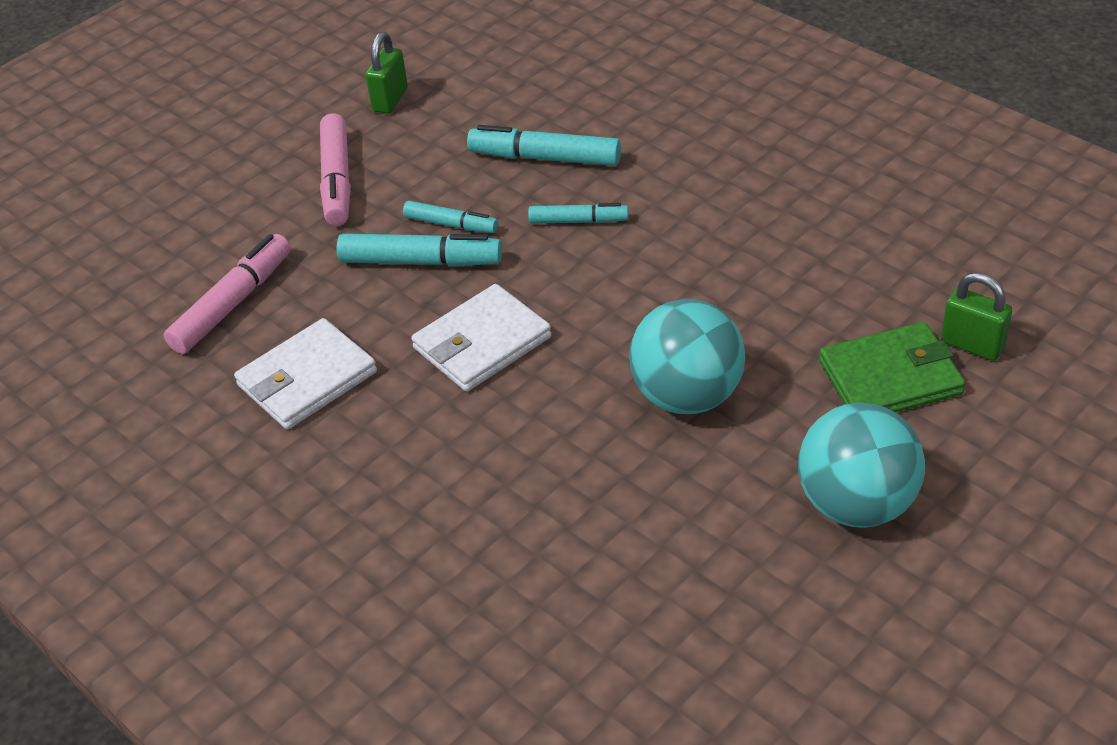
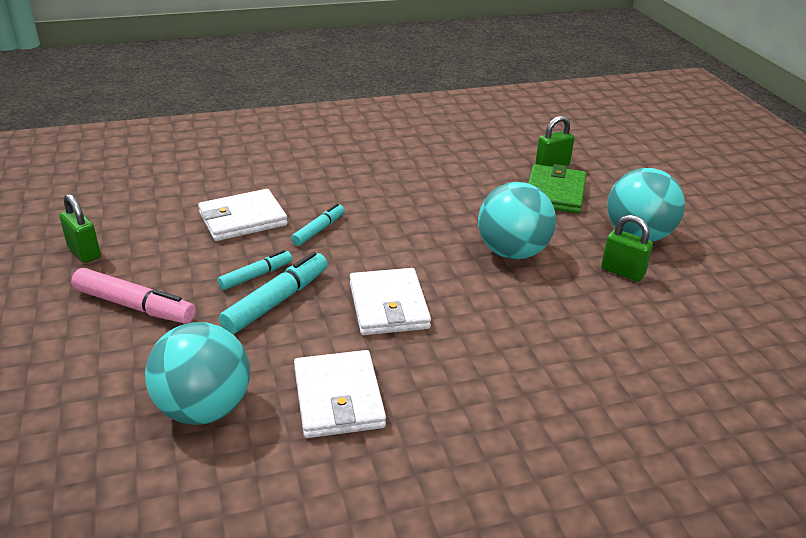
camera: 65 degrees left, 10 degrees down
(233, 303) = (204, 409): pink marker -> turquoise ball
(545, 158) = (242, 219): turquoise marker -> white wallet
(741, 517) = (622, 272): none -> green padlock

